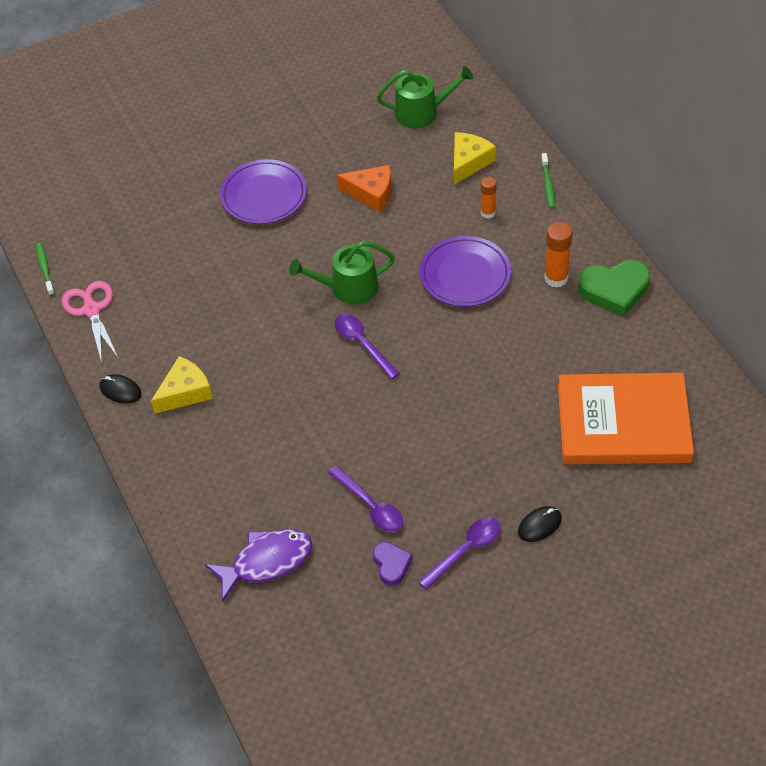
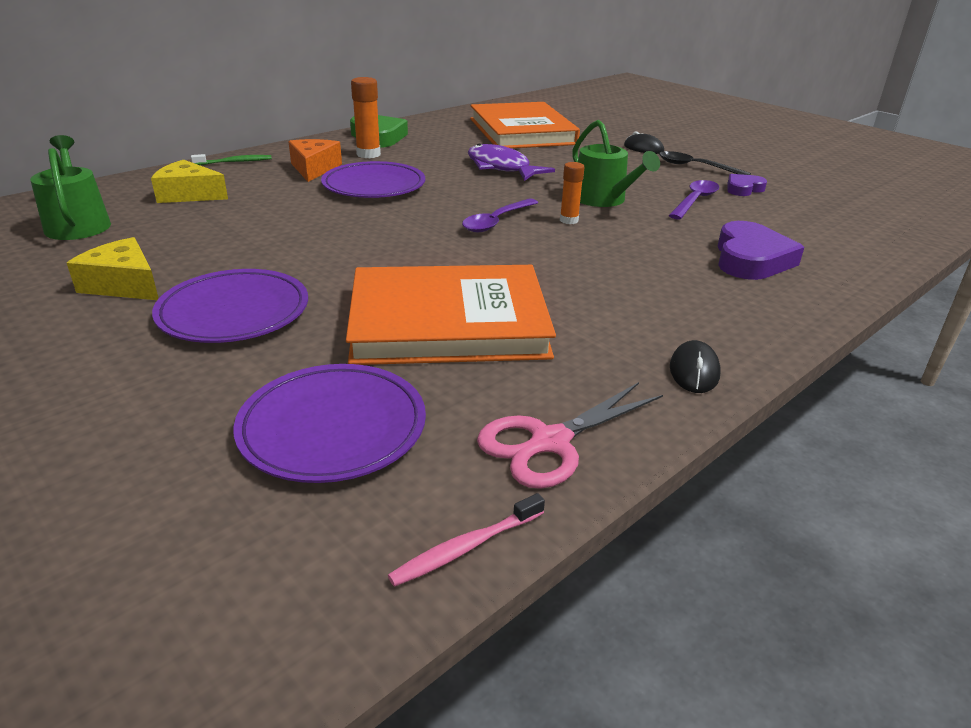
camera: 110 degrees left, 20 degrees down
(45, 269) = (466, 547): green toothbrush -> pink toothbrush
(137, 233) = (333, 428): none -> purple plate
(185, 392) = (650, 316): yellow cheese -> yellow cheese (123, 285)
(216, 289) = (448, 322): none -> orange book
(242, 491) = (751, 259): none -> purple heart
(266, 562) = (814, 237): purple fish -> purple fish (501, 168)
(348, 288) = (412, 236): green watering can -> green watering can (603, 199)
(371, 193) = (238, 239): orange cheese -> orange cheese (314, 168)
(465, 550) = (695, 167): purple spoon -> black spoon
(488, 213) = (277, 182): orange glue stick -> orange glue stick (569, 220)

